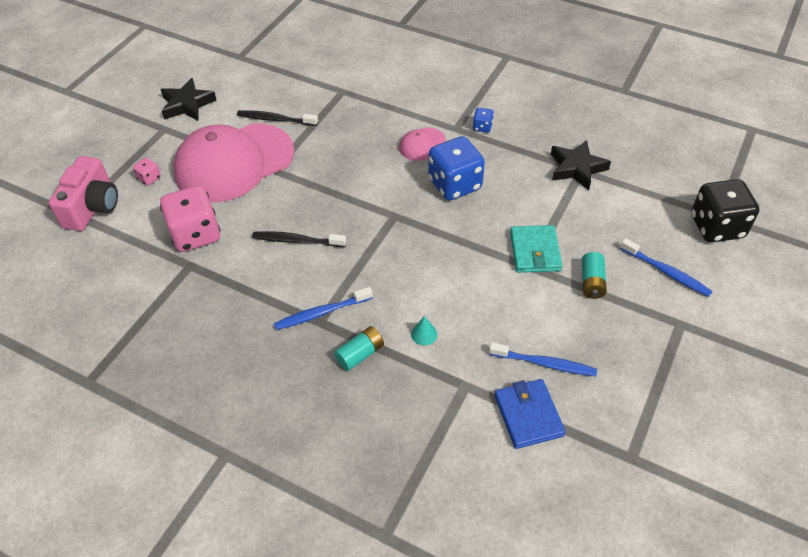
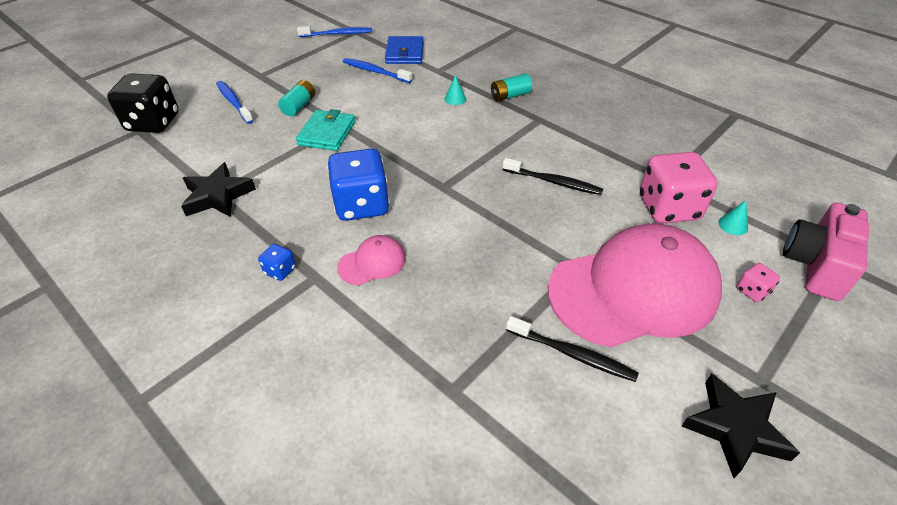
camera: 165 degrees left, 5 degrees down
(144, 229) = (733, 225): none -> turquoise cone
(321, 313) = (537, 124): blue toothbrush -> blue toothbrush (337, 34)

